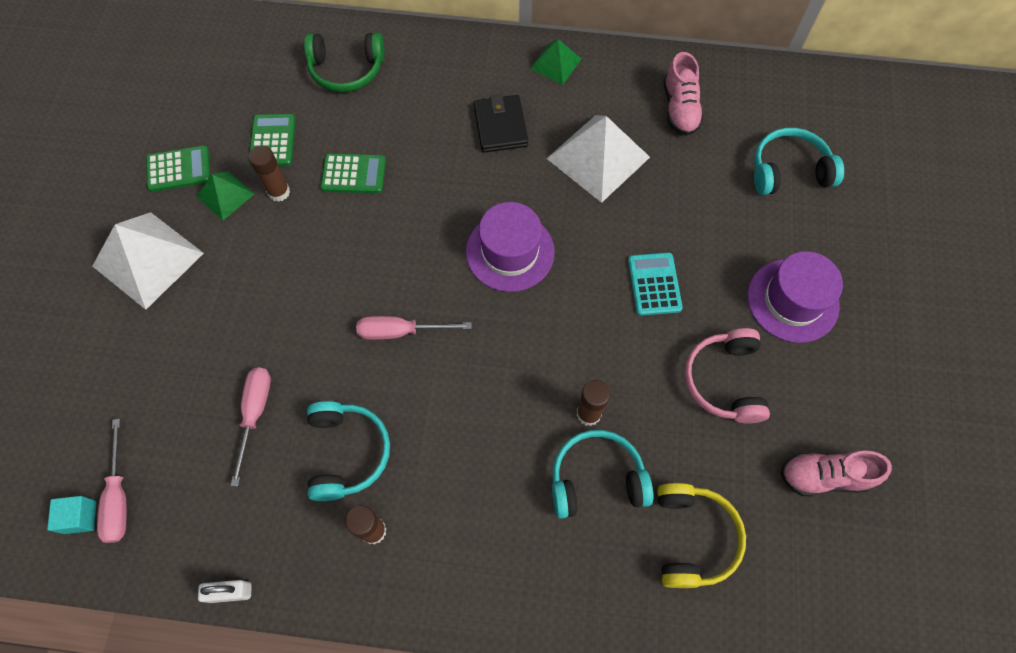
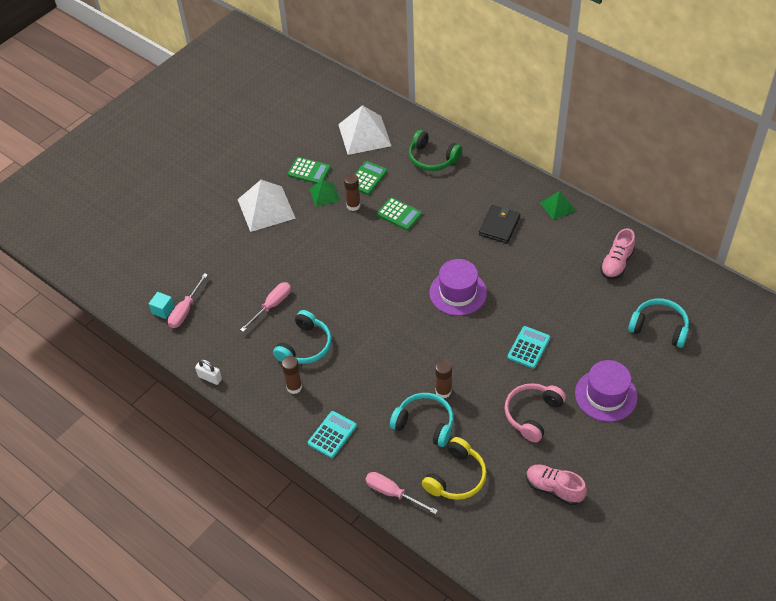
camera: 35 degrees right, 15 degrees down
(401, 331) = (371, 303): pink screwdriver -> pink screwdriver (393, 493)
(479, 576) = (332, 434): none -> turquoise calculator
(598, 157) = (545, 267): white pyramid -> white pyramid (364, 135)

